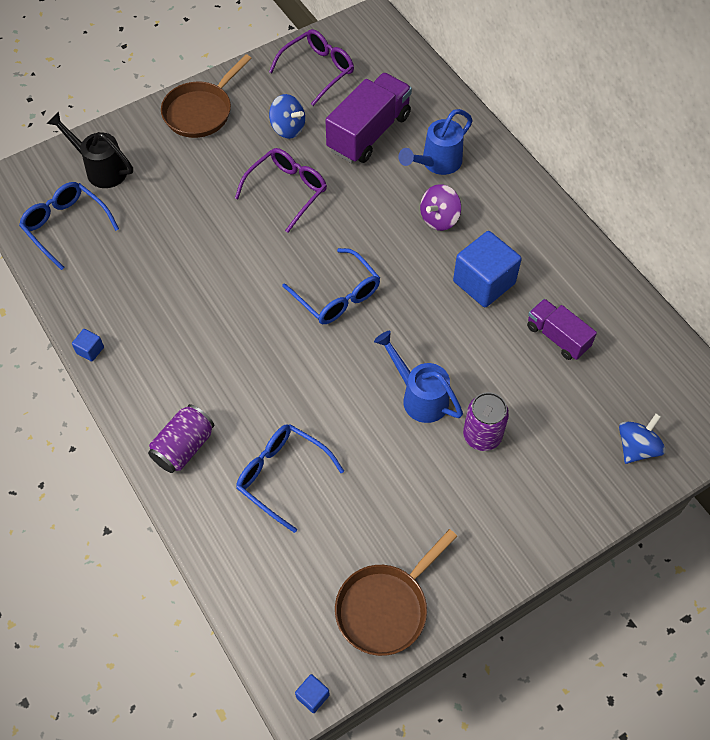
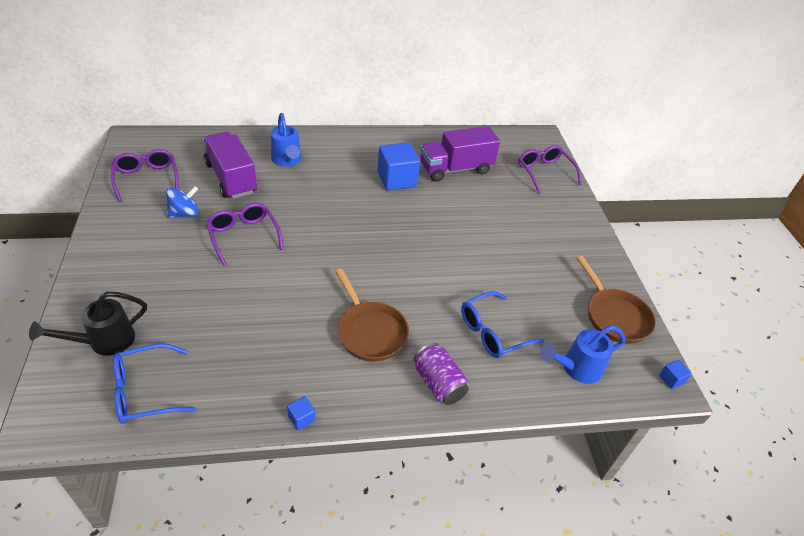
camera: 70 degrees left, 15 degrees down
(201, 111) = (113, 254): brown pan -> brown pan (370, 331)
(337, 296) = (358, 246): blue glasses -> none
(419, 396) = (464, 240): blue watering can -> blue watering can (576, 368)
(439, 218) = (333, 177): purple spinning top -> none
(482, 435) = (508, 225): purple can -> none
(557, 337) = (456, 169): purple truck -> purple truck, size x1.66
(636, 447) = (544, 172): blue spinning top -> purple glasses

